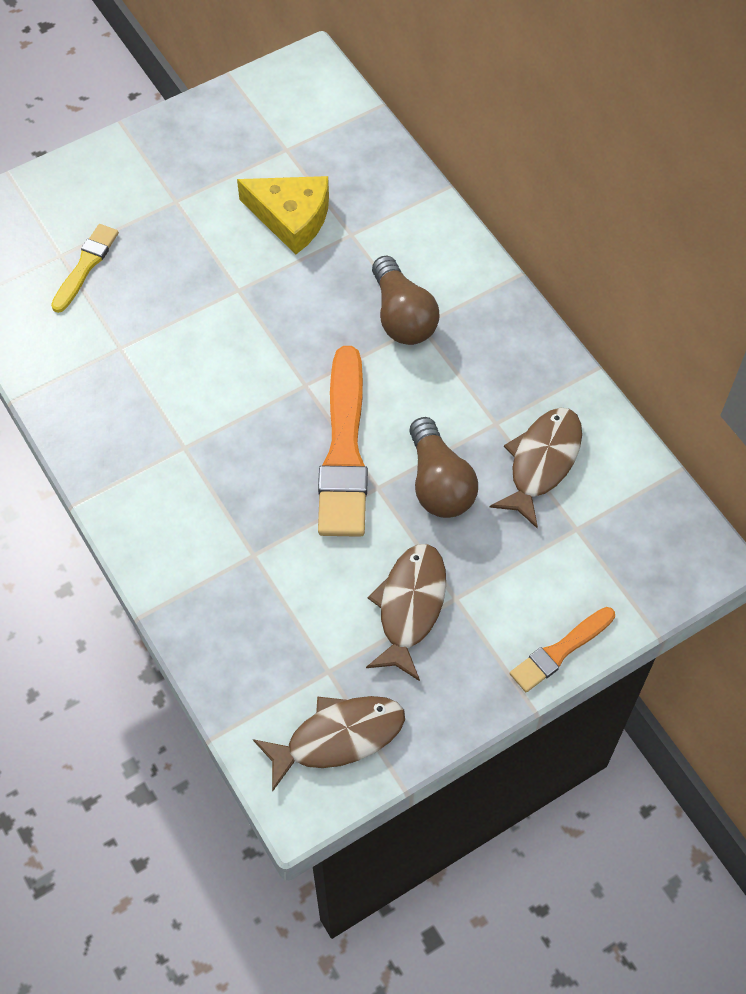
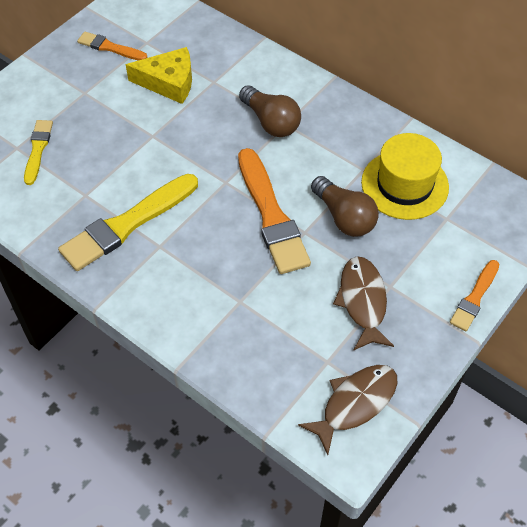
camera: 20 degrees left, 5 degrees down
(156, 404) = (127, 224): none -> yellow brush
(235, 144) = (110, 47): none -> orange brush
(542, 462) = (404, 184): brown fish -> yellow hat

